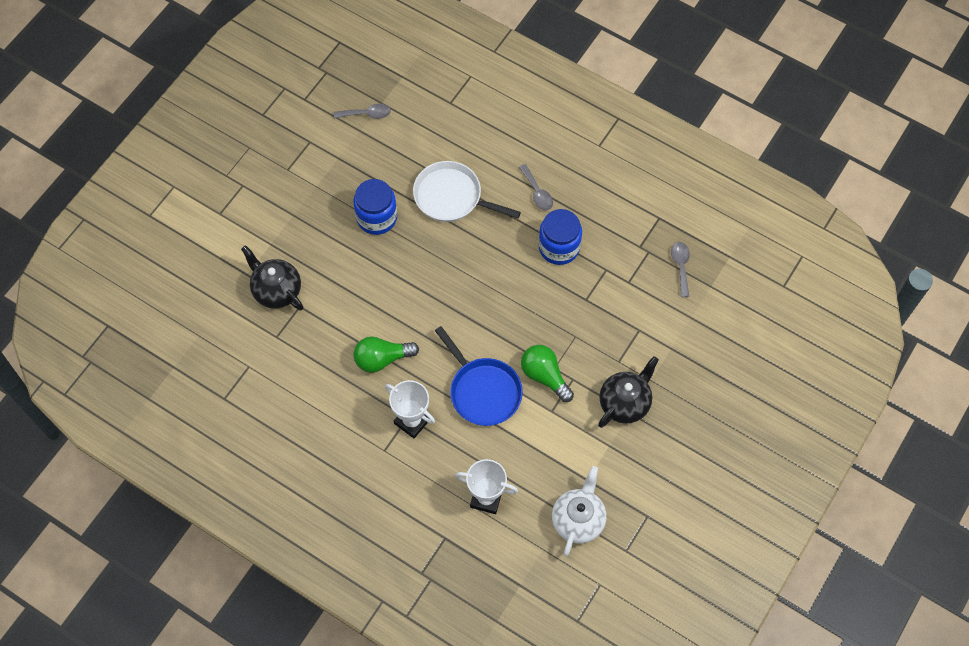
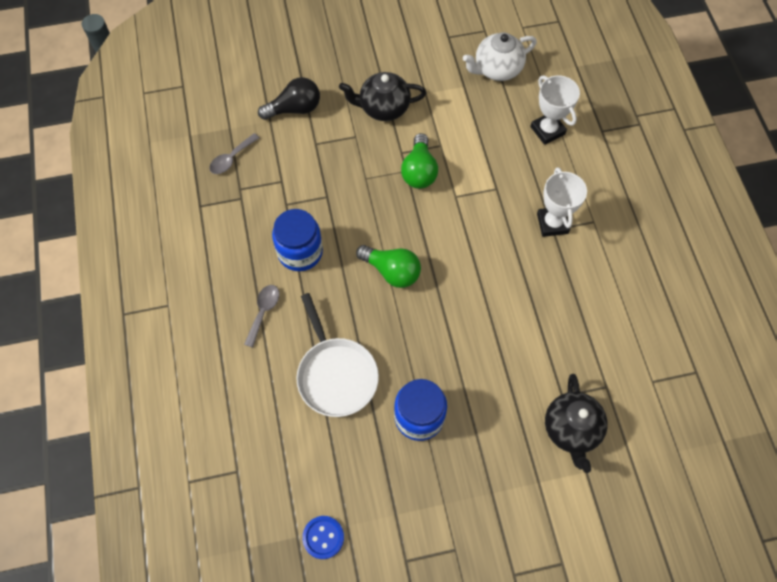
camera: 135 degrees left, 0 degrees up
(367, 114) = (323, 537): grey spoon -> blue button
(382, 359) = (532, 289): green light bulb -> green light bulb (392, 271)
(483, 391) = (476, 199): blue pan -> none
(685, 342) = (294, 109): none -> black light bulb

